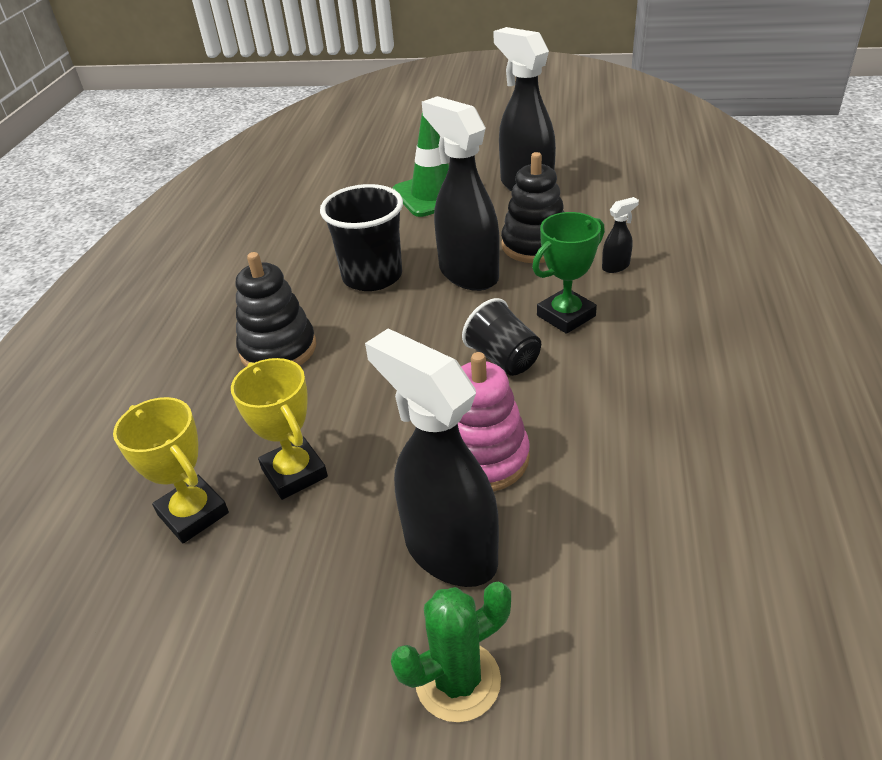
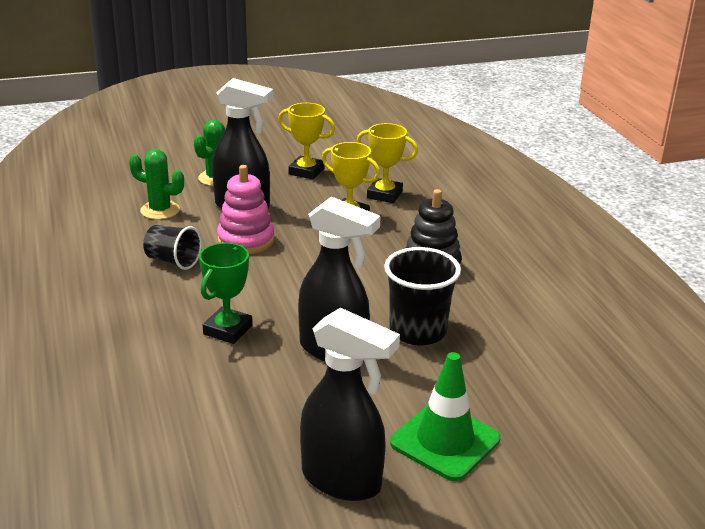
camera: 150 degrees right, 10 degrees down
(261, 643) = (306, 171): none -> yellow trophy
(503, 359) = (262, 291): black cup -> black cup (173, 261)
(535, 245) = (287, 393): black stacking toy -> none
(607, 586) = (160, 210): none -> green cactus
(616, 266) = (197, 385): black spray bottle -> none

